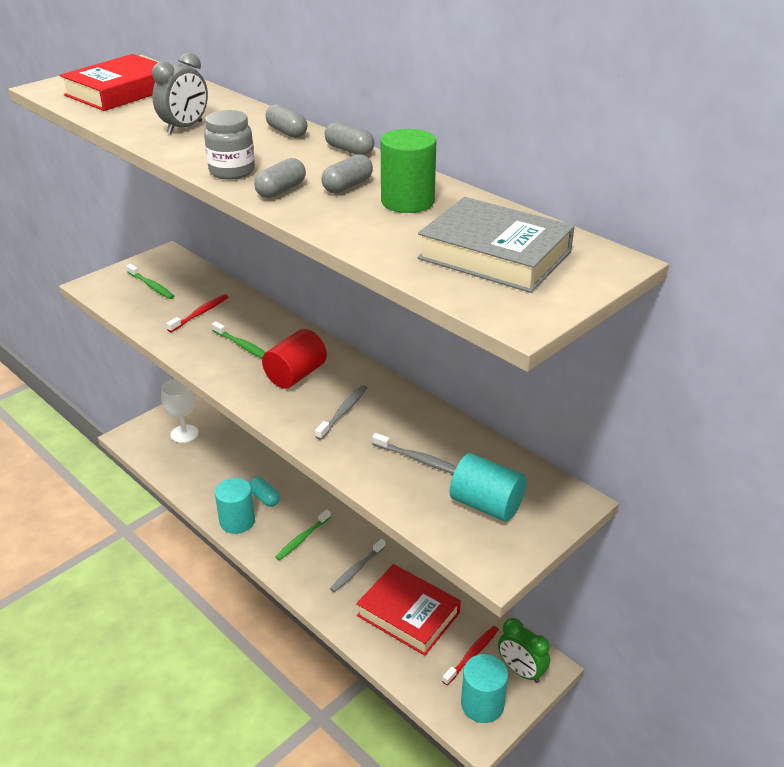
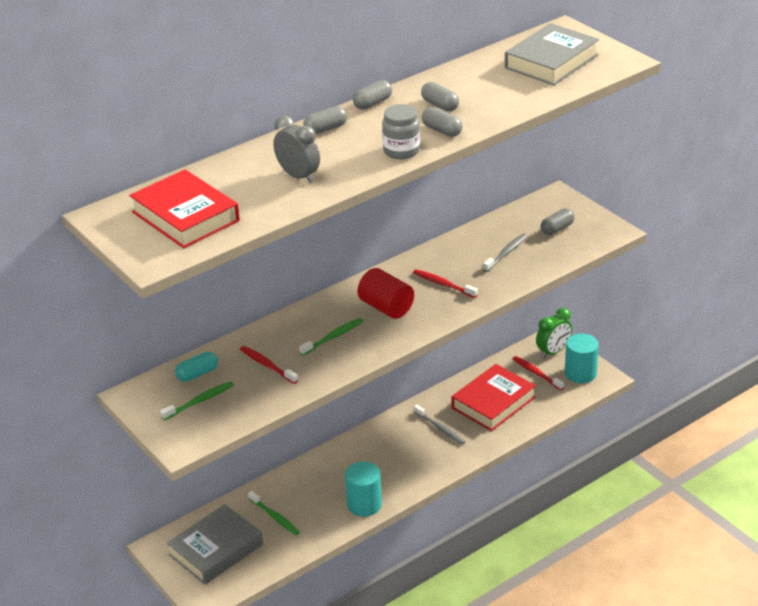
camera: 80 degrees left, 0 degrees up
(184, 434) = (216, 550): white goblet -> grey book
(264, 498) = (335, 486): turquoise capsule -> turquoise capsule (197, 374)
(302, 539) = (396, 461): green toothbrush -> green toothbrush (275, 517)
(343, 412) = (443, 284): grey toothbrush -> red toothbrush
(407, 201) = (470, 85): green cylinder -> none
(486, 504) = (557, 229): turquoise cylinder -> grey capsule

